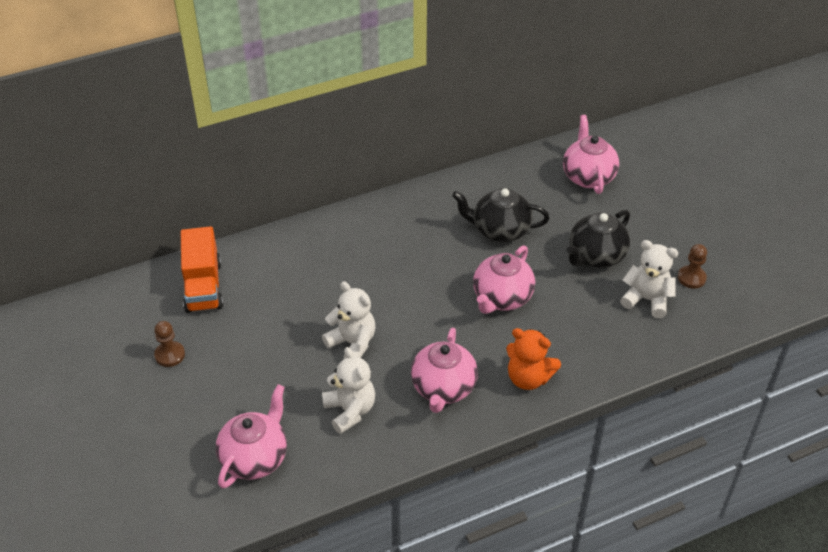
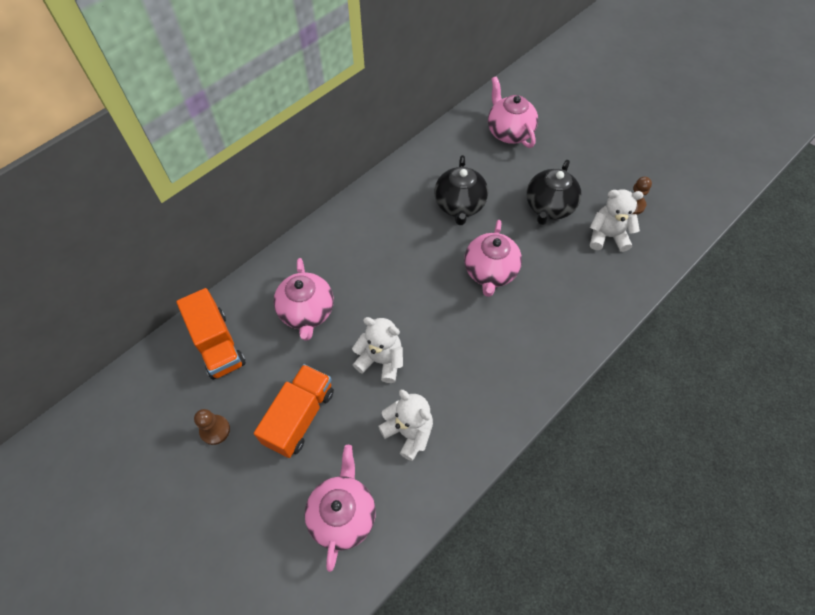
camera: 20 degrees left, 15 degrees up
(252, 367) = (299, 417): none -> orange truck
(443, 388) = (480, 380): pink teapot -> pink teapot (307, 312)
(499, 230) = (459, 205): black teapot -> black teapot turned 75 degrees counterclockwise
(528, 378) = (546, 345): orange teddy bear -> none

